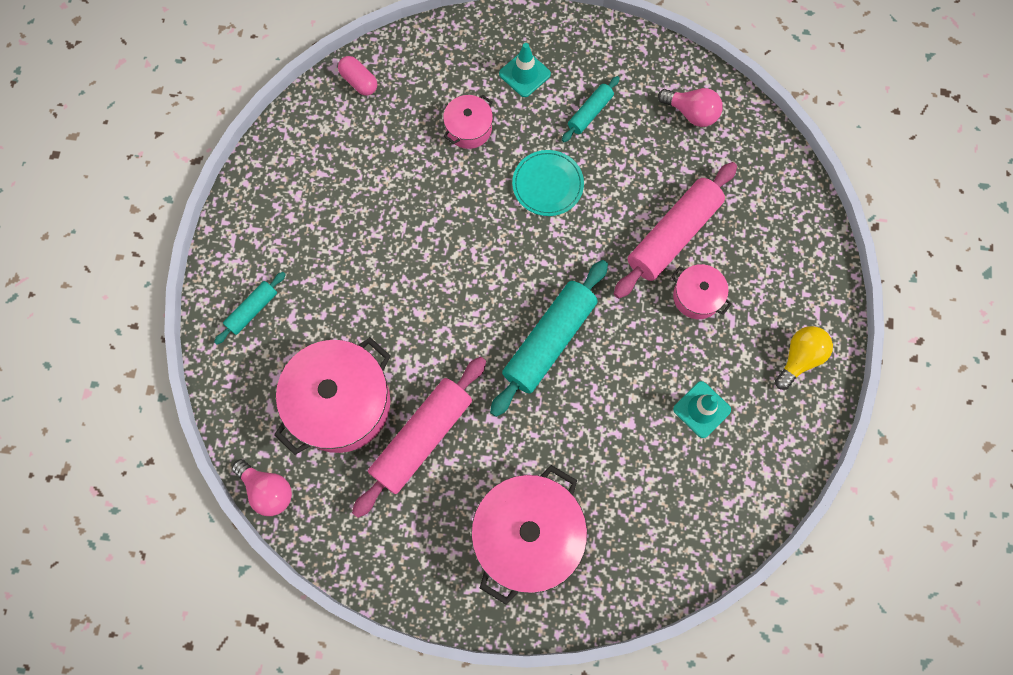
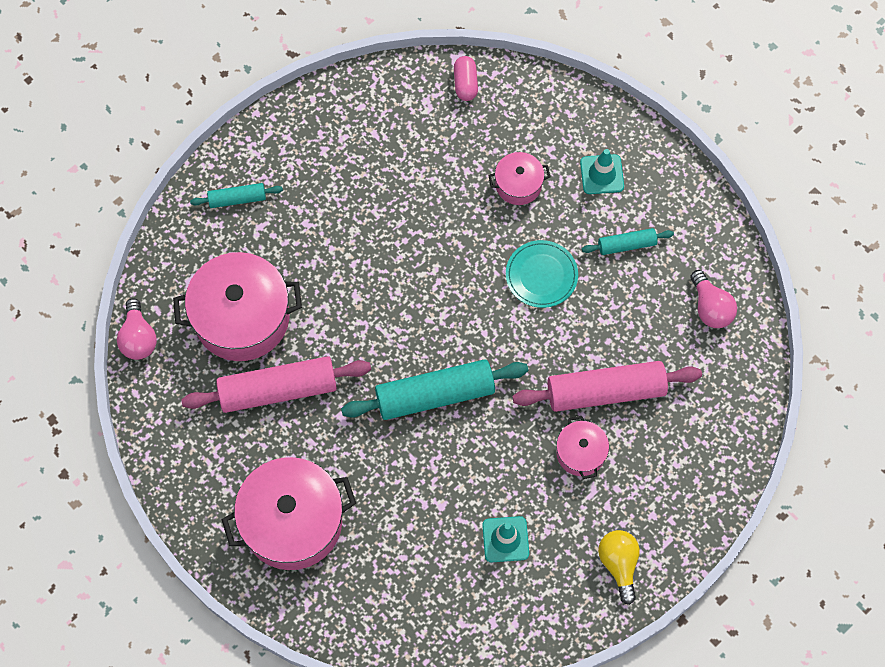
camera: 40 degrees right, 5 degrees down
(799, 358) = (619, 564): yellow light bulb -> yellow light bulb turned 90 degrees counterclockwise

